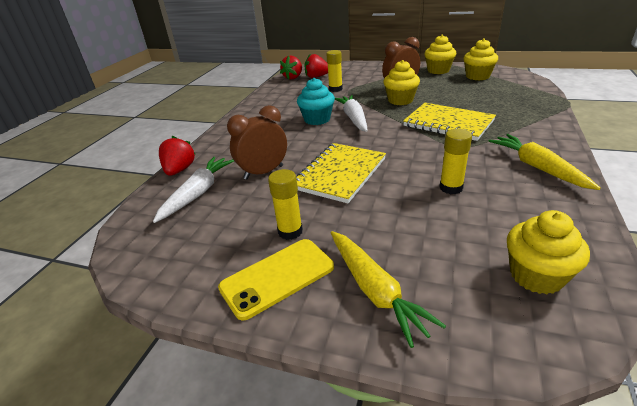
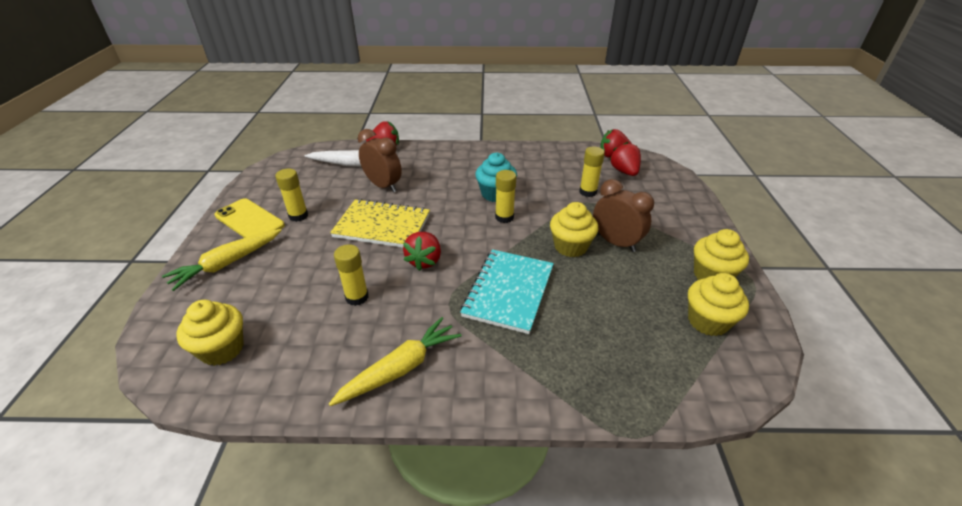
camera: 70 degrees right, 5 degrees up
(353, 118) = (504, 217): white carrot -> yellow glue stick
(403, 153) = (424, 261): none -> red strawberry
(448, 123) = (508, 291): yellow notebook -> turquoise notebook

